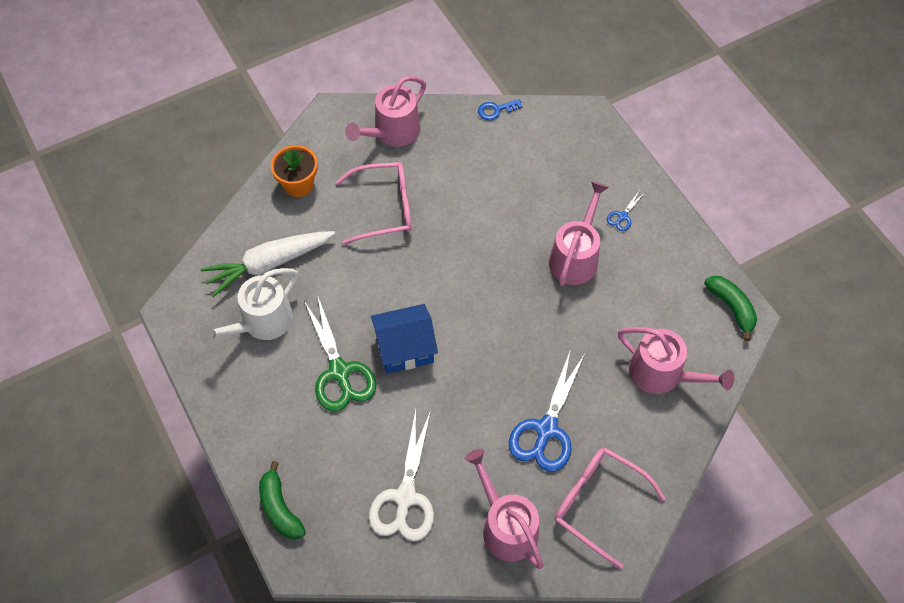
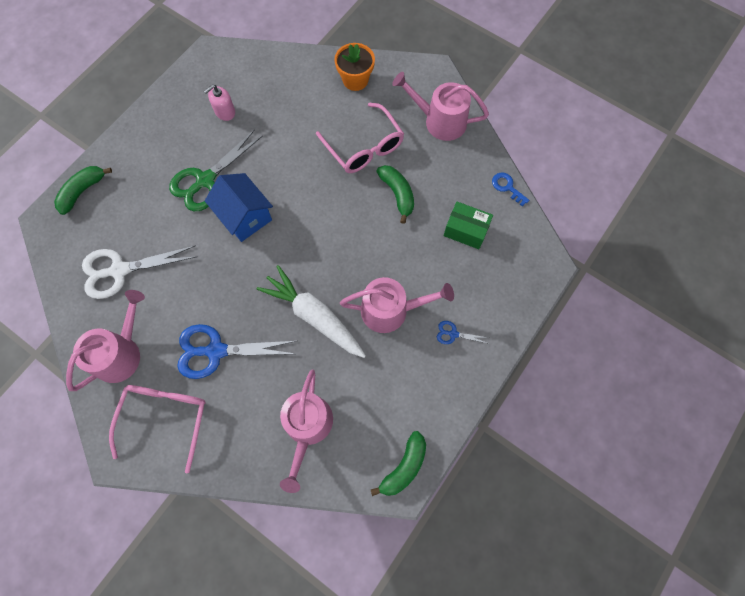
camera: 65 degrees right, 10 degrees up
(262, 322) = (225, 112): white watering can -> pink soap dispenser
(269, 264) = (275, 94): white carrot -> white carrot (314, 316)
(454, 201) = (397, 194): none -> green banana
(523, 162) = (465, 230): none -> green box

